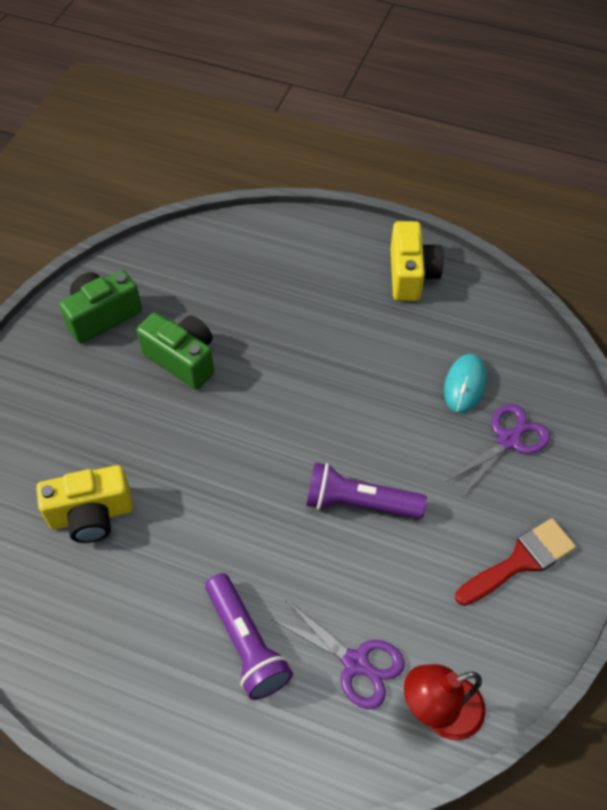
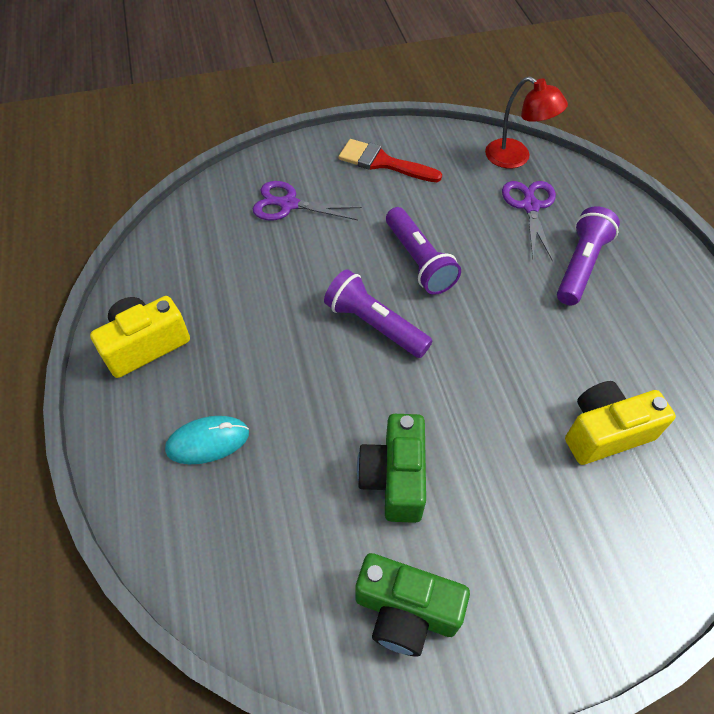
camera: 125 degrees left, 0 degrees up
(91, 515) = (605, 432): yellow camera -> yellow camera turned 60 degrees counterclockwise
(316, 425) = (374, 325): none -> purple flashlight
(464, 385) = (254, 250): turquoise mouse -> turquoise mouse (208, 441)

